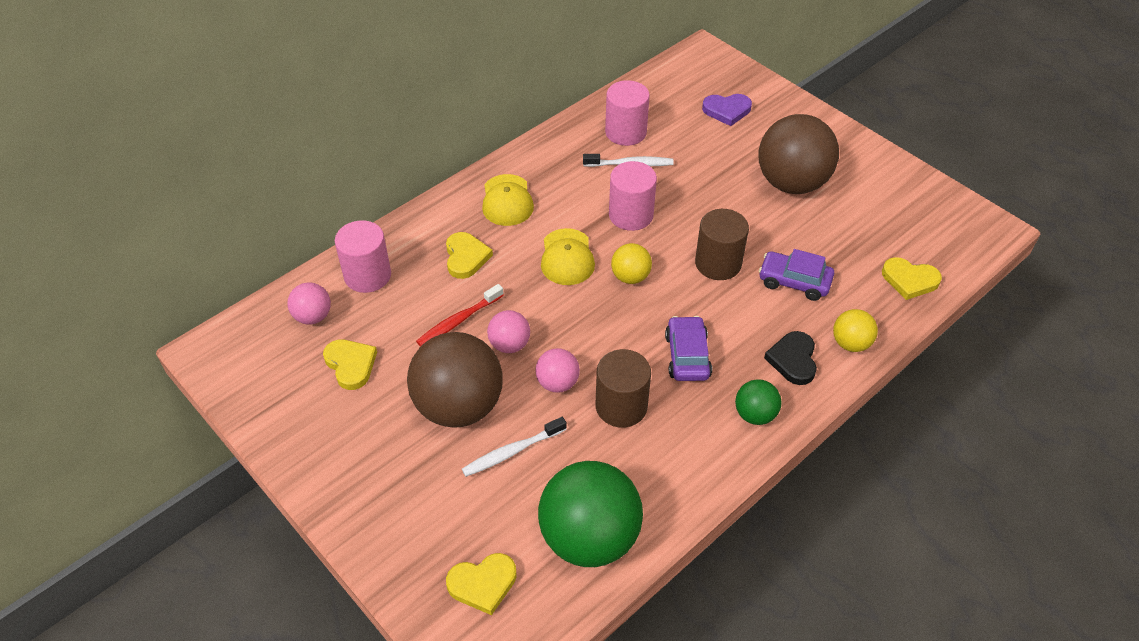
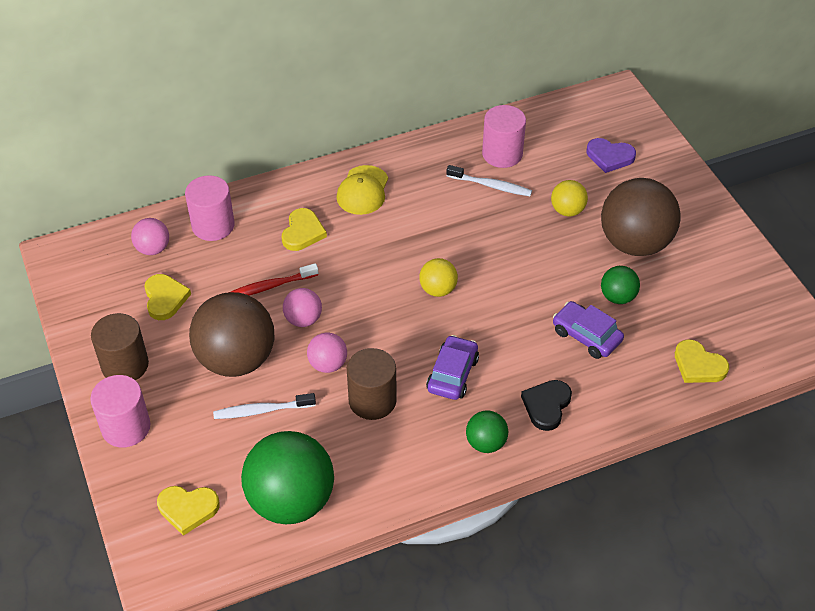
camera: 20 degrees right, 0 degrees up
(567, 257) = (390, 256): yellow cap -> none
(631, 215) = (467, 233): pink cylinder -> pink cylinder (126, 427)
(718, 263) = (524, 299): brown cylinder -> brown cylinder (125, 365)
(803, 237) = (617, 297): none -> green ball
(850, 343) = (608, 407): yellow ball -> yellow ball (567, 210)

